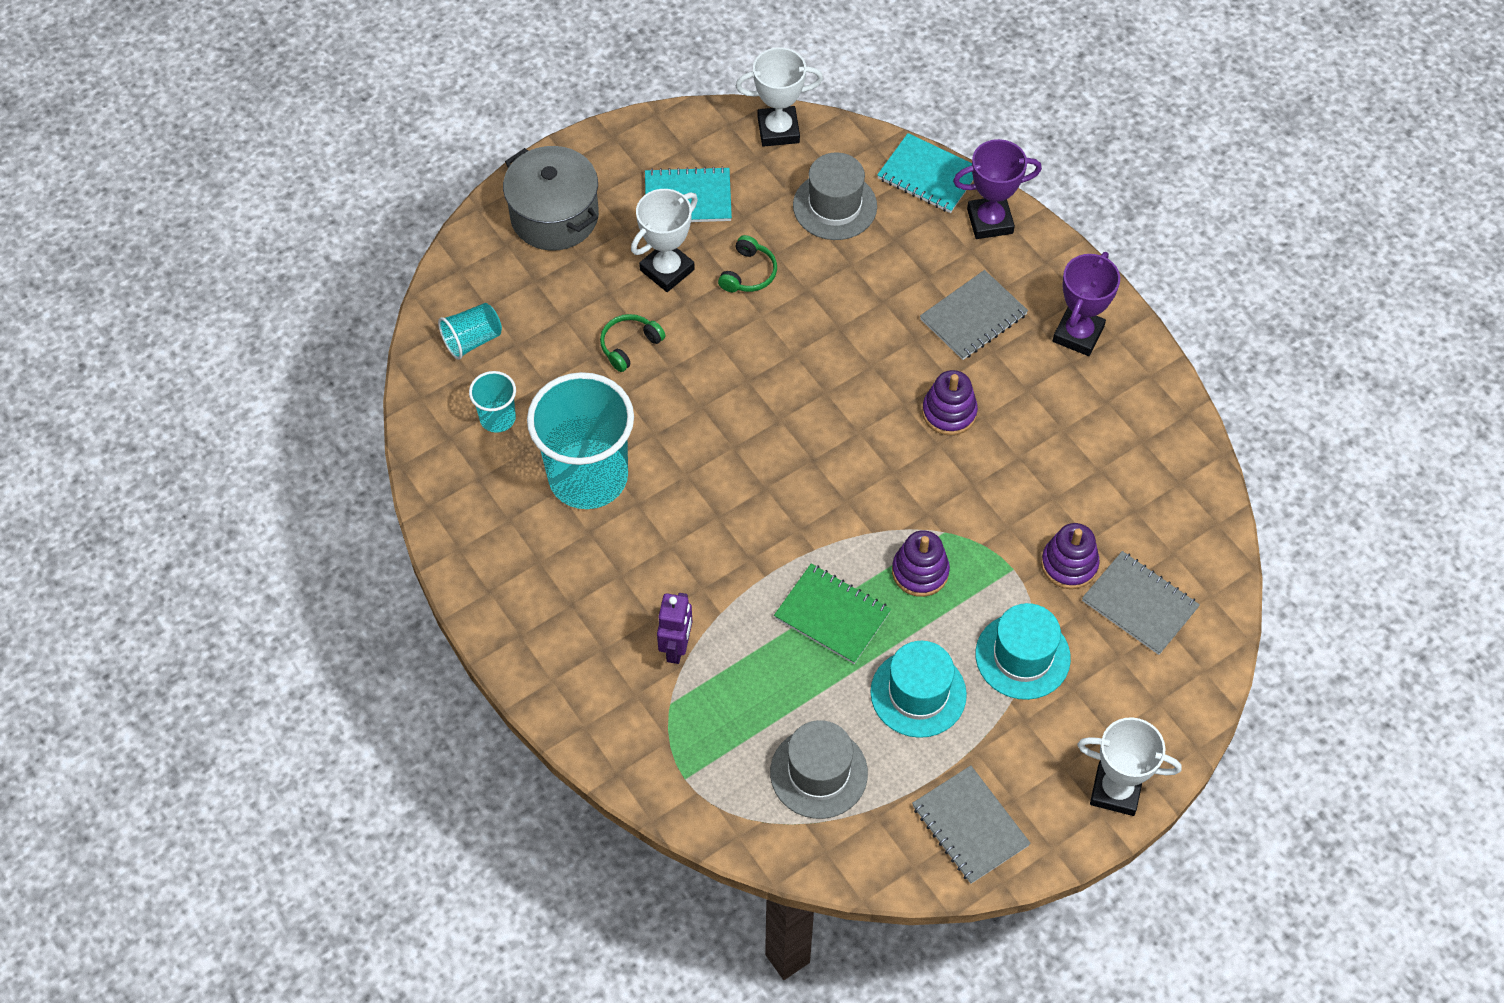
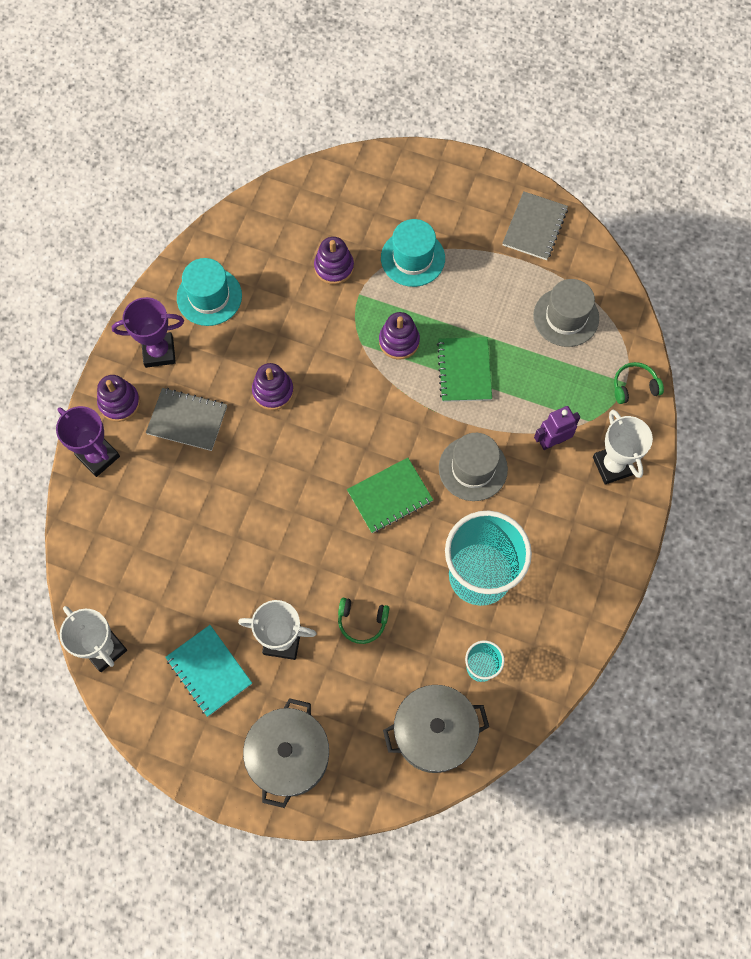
camera: 125 degrees left, 10 degrees up
(472, 340) = (434, 733): turquoise cup -> grey pot
(741, 449) = (389, 496): none -> green notebook
(749, 273) = (247, 583): green headphones -> green headphones (634, 386)
(835, 206) = (150, 564): grey hat -> grey hat (473, 468)
(918, 693) = (478, 296): turquoise hat -> turquoise hat (209, 296)
(928, 175) = (81, 519): turquoise notebook -> none
(1040, 269) = (119, 403): none -> purple stacking toy
(1116, 790) = (458, 172): white trophy -> white trophy (613, 465)
(1139, 604) = (333, 219): grey notebook -> none

